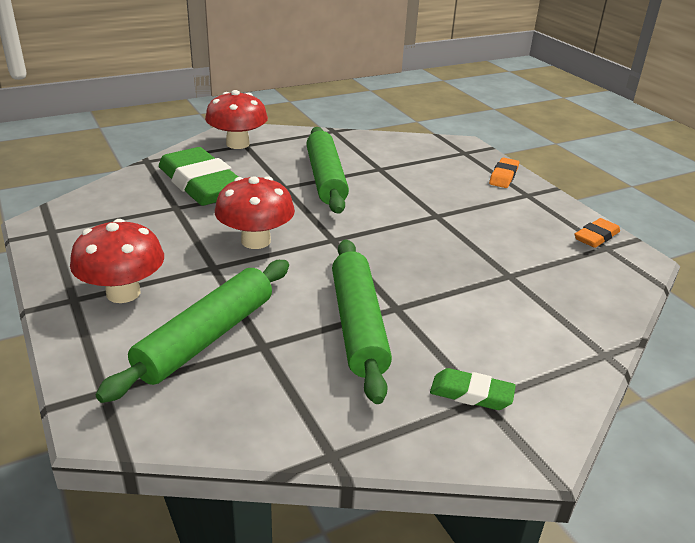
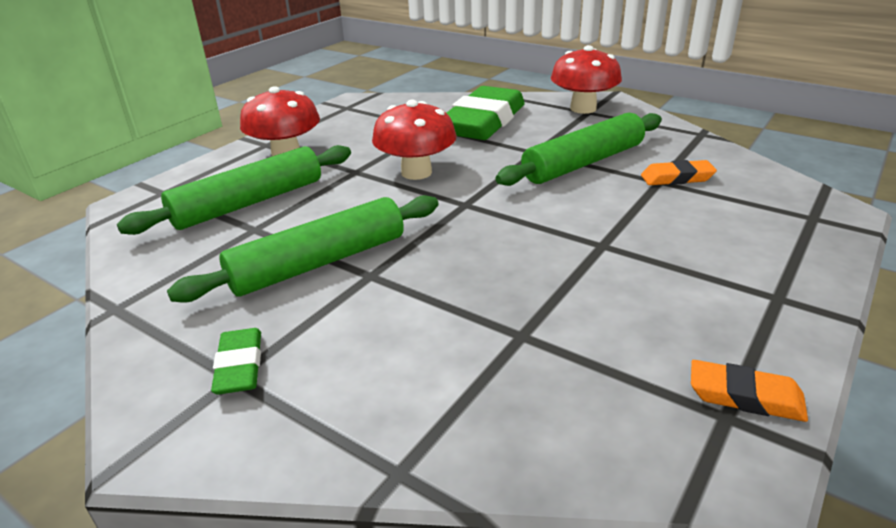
camera: 65 degrees right, 0 degrees up
(206, 338) = (249, 203): green rolling pin -> green rolling pin turned 45 degrees counterclockwise
(503, 176) = (798, 264): orange eraser -> orange eraser (677, 178)

